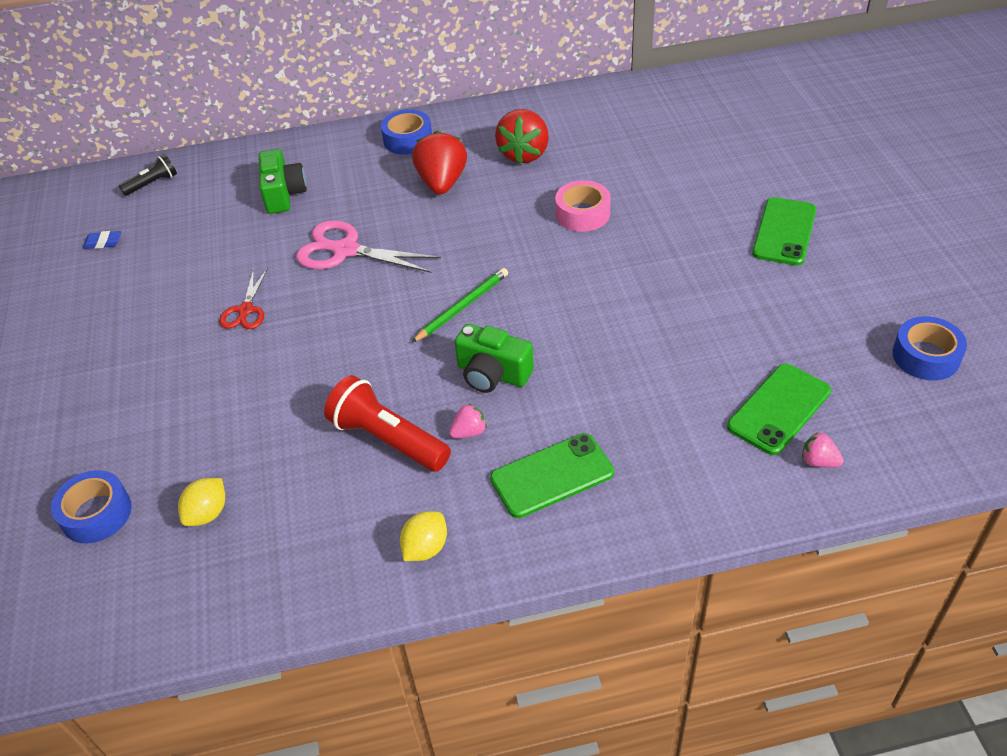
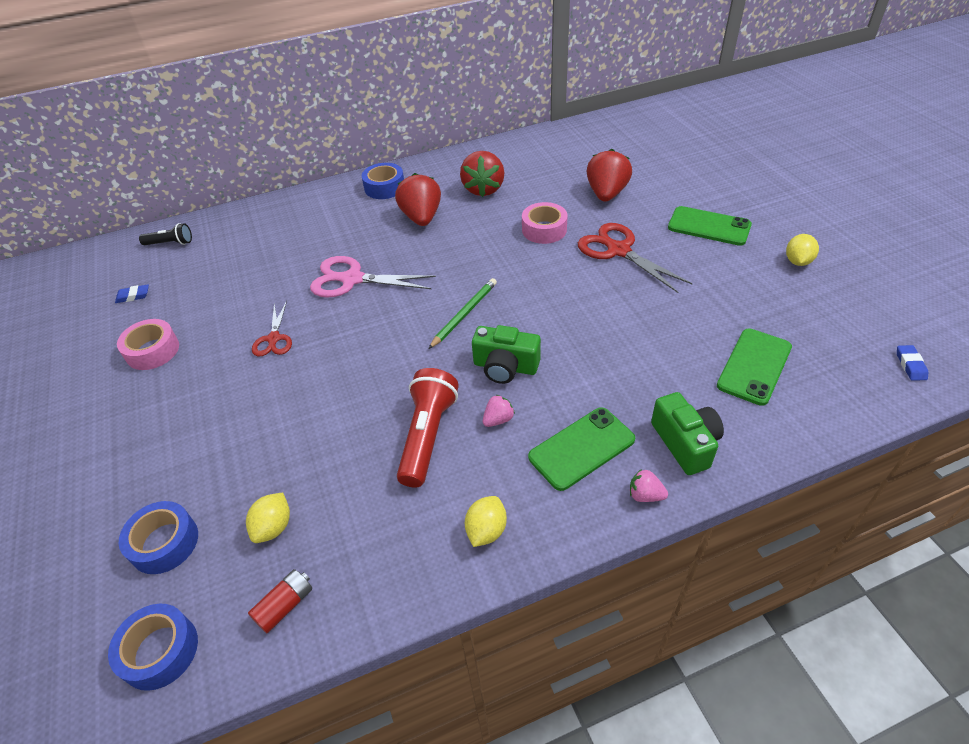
camera: 10 degrees left, 0 degrees up
(114, 308) = (152, 351): none -> pink tape
(152, 184) = (170, 243): black flashlight -> black flashlight turned 45 degrees clockwise
(204, 592) = (285, 605): none -> red battery
(283, 194) = (288, 240): green camera -> green camera (685, 443)
(388, 439) = (427, 436): red flashlight -> red flashlight turned 75 degrees clockwise
(663, 249) = (618, 250): none -> red scissors
(671, 176) = (606, 194): none -> red strawberry
(784, 232) = (709, 226): green phone -> green phone turned 75 degrees counterclockwise
(818, 461) = (802, 406): pink strawberry -> pink strawberry (645, 495)
(878, 288) = (797, 261): none -> yellow lemon
(925, 356) = (854, 309): blue tape -> blue tape (160, 651)
(967, 431) = (910, 365): none -> blue eraser

